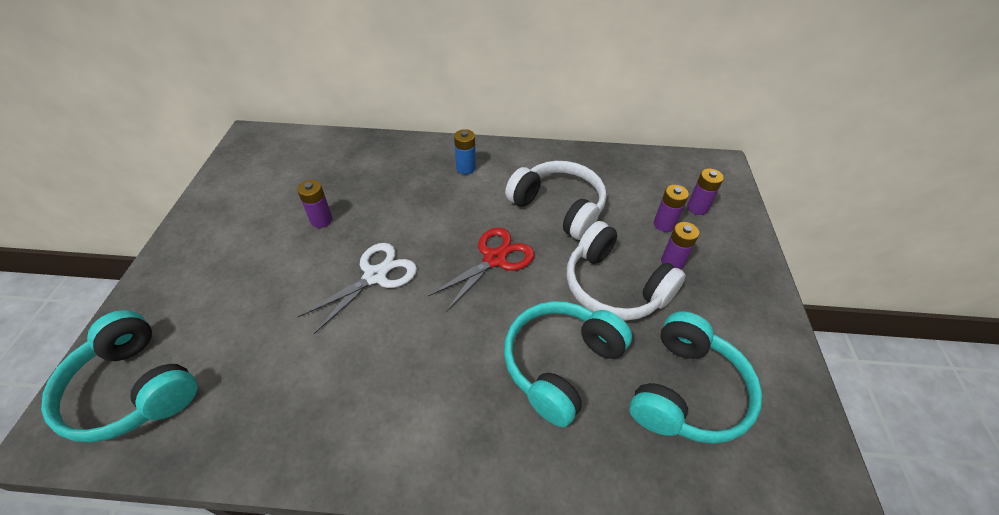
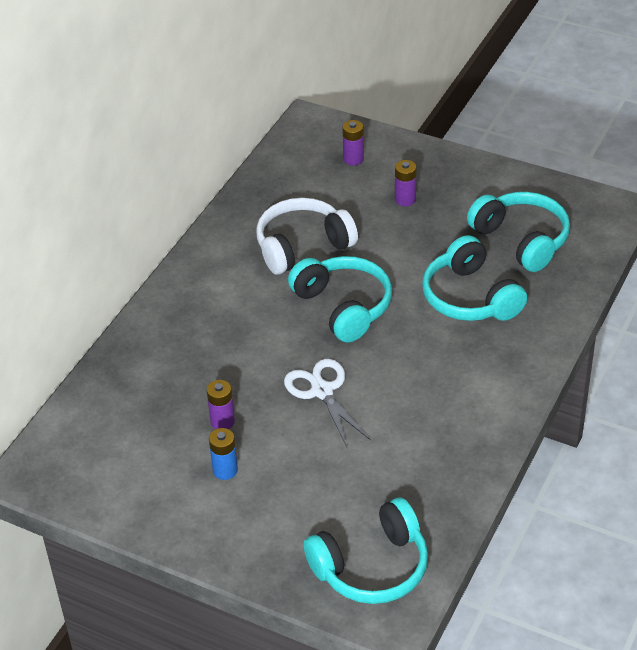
camera: 65 degrees left, 5 degrees down
(466, 168) = (205, 296): blue battery -> blue battery (225, 470)
(494, 259) = (344, 306): red scissors -> turquoise headphones
(614, 286) = (412, 243): white headphones -> none
(664, 224) = (361, 187): purple battery -> none

